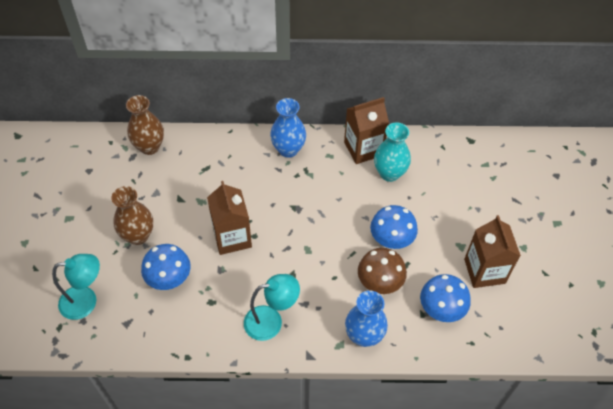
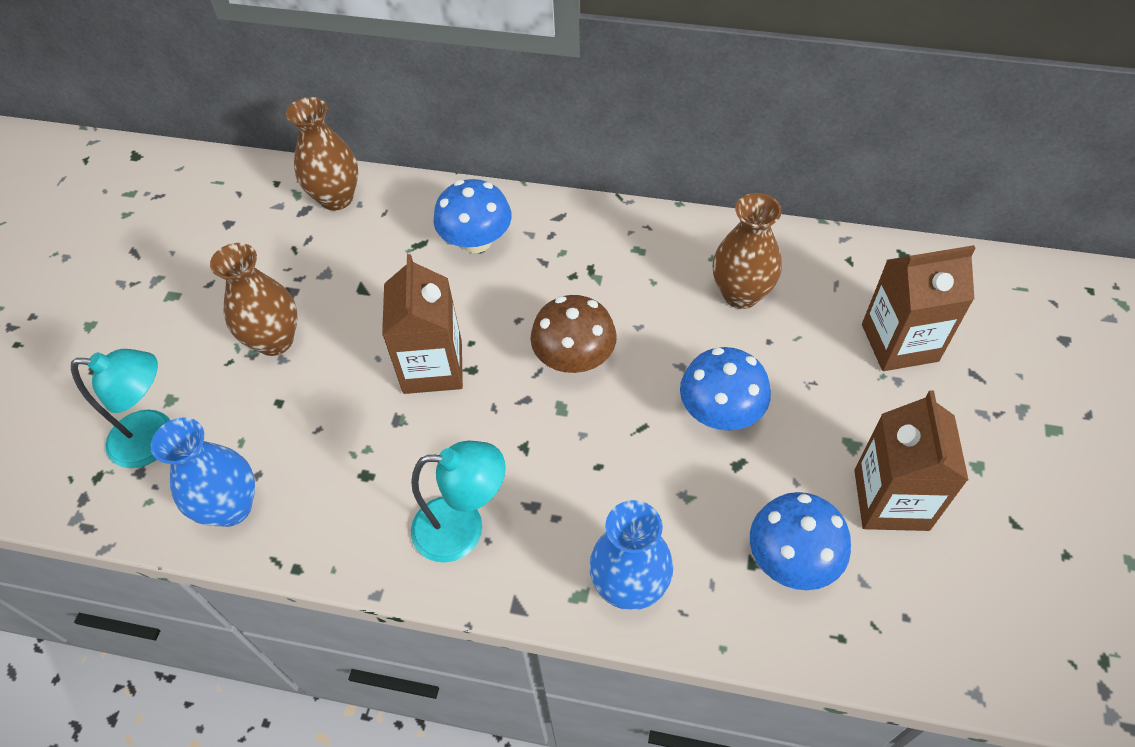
camera: 15 degrees right, 0 degrees up
(169, 278) = (305, 421): blue mushroom -> blue mushroom (476, 241)
(288, 149) = (568, 231): blue vase -> blue vase (231, 507)
(363, 149) = (702, 246): brown carton -> brown carton (899, 342)
(380, 282) = (682, 488): brown mushroom -> brown mushroom (574, 358)
(389, 173) = (741, 294): turquoise vase -> brown vase

